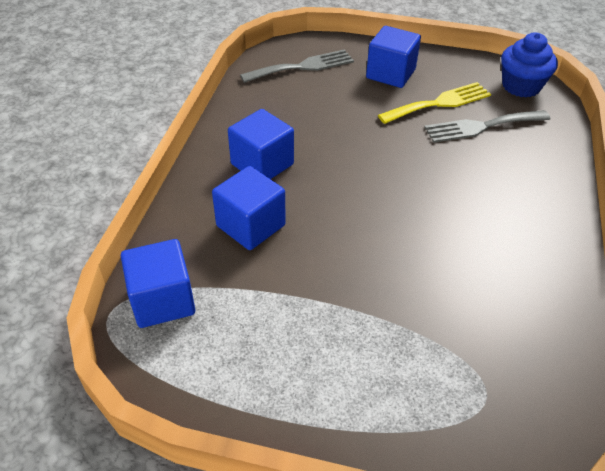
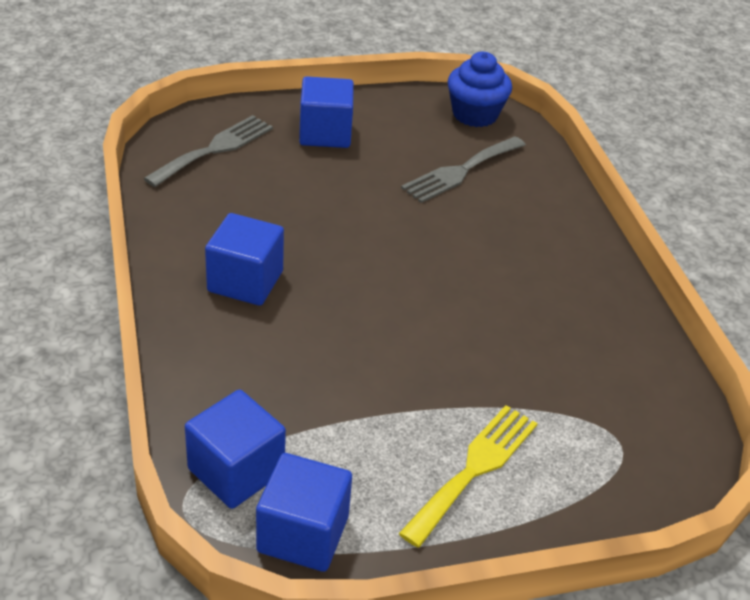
camera: 30 degrees left, 5 degrees down
(250, 225) = (280, 355): blue cube -> blue cube (303, 534)
(439, 103) = (401, 155): yellow fork -> yellow fork (474, 469)

